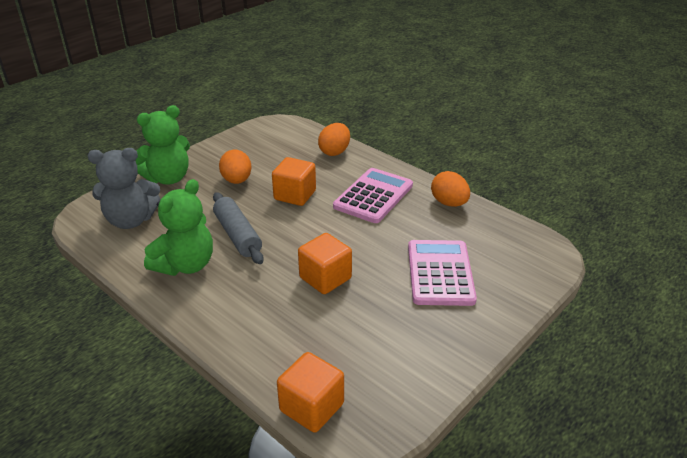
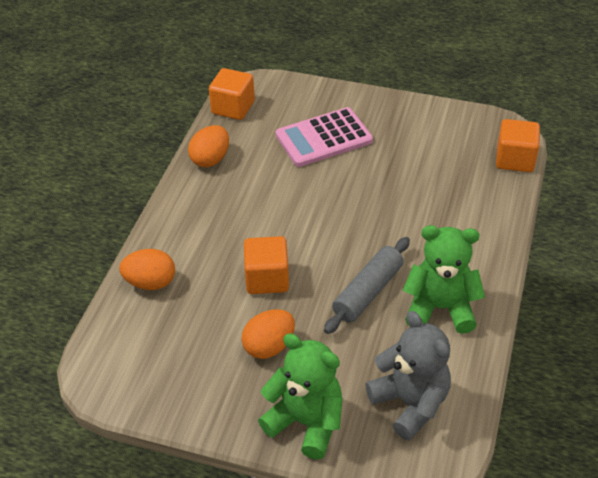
camera: 115 degrees left, 10 degrees up
(325, 278) = (382, 203): orange cube -> orange cube (233, 107)
(373, 196) = (230, 216): pink calculator -> none

